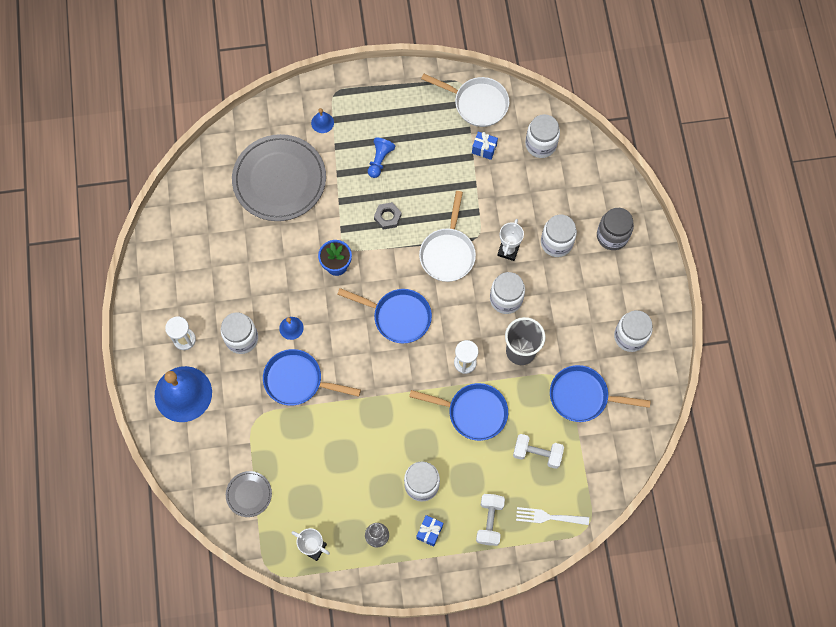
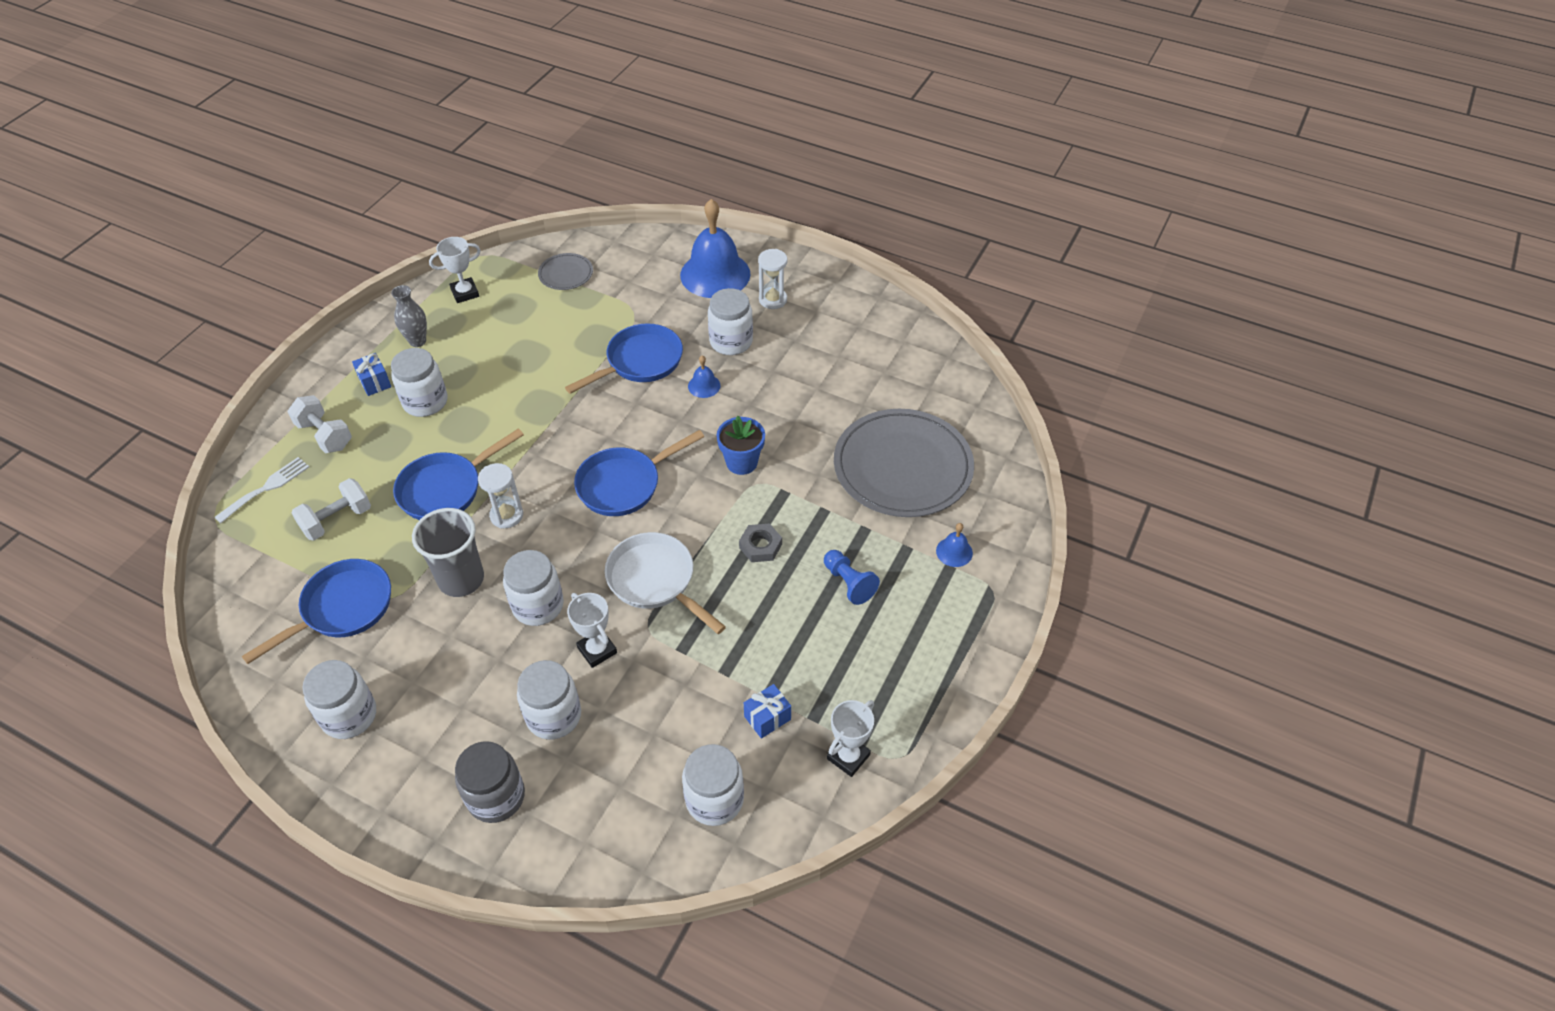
camera: 125 degrees right, 20 degrees down
(477, 103) = (848, 757): white pan -> white trophy

